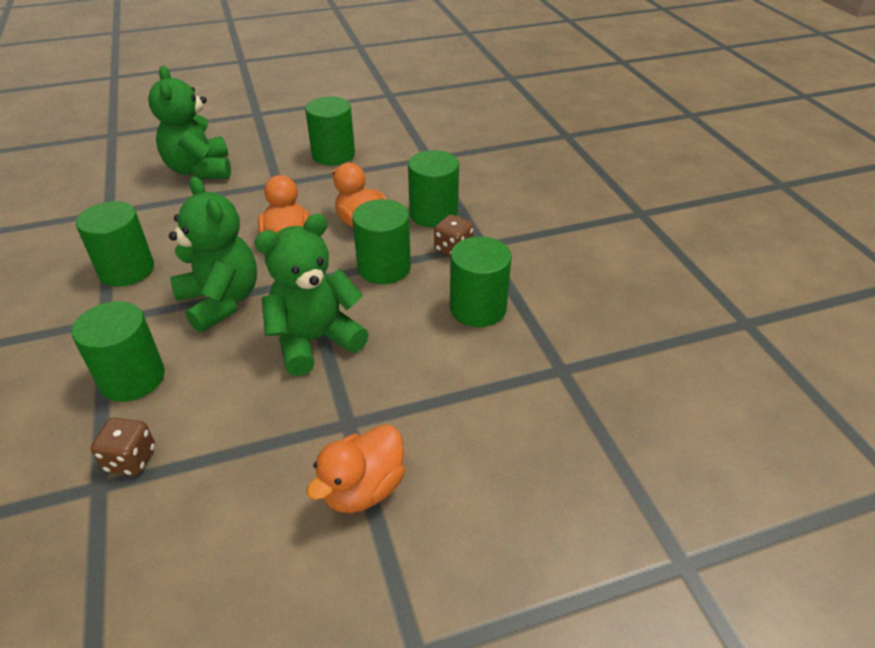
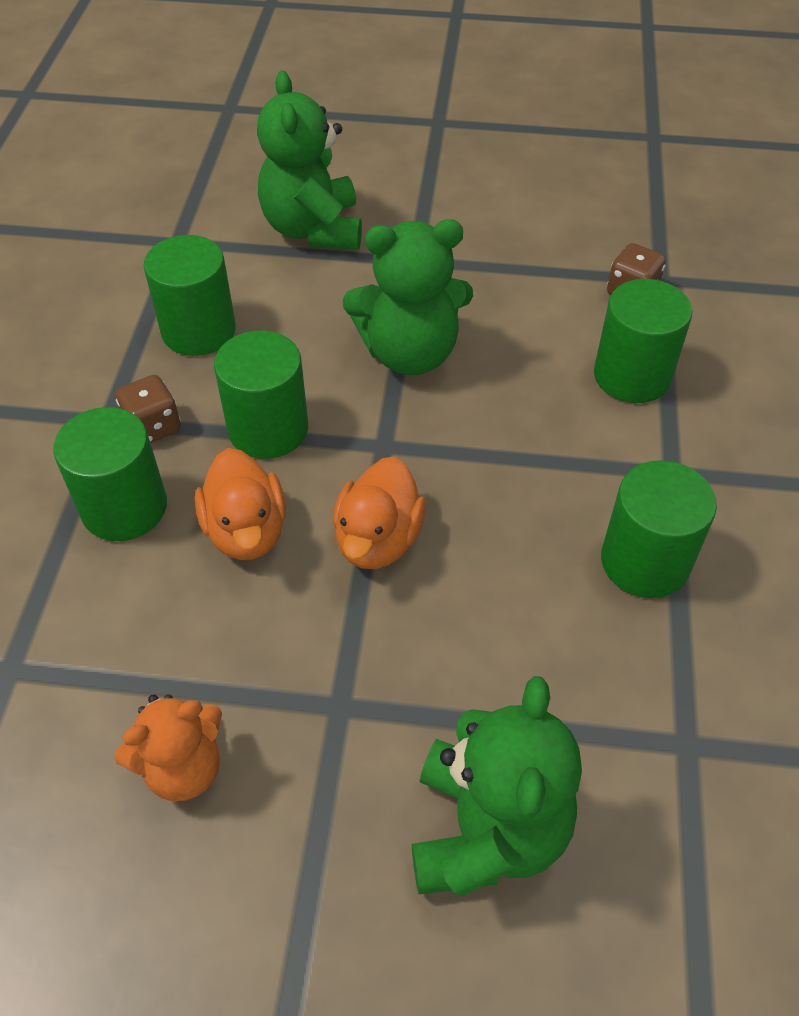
camera: 155 degrees left, 10 degrees up
(221, 301) = (510, 449): green teddy bear -> green teddy bear (313, 229)
(333, 155) = (183, 767): green cylinder -> orange teddy bear
(363, 489) = (427, 209): orange duck -> none

